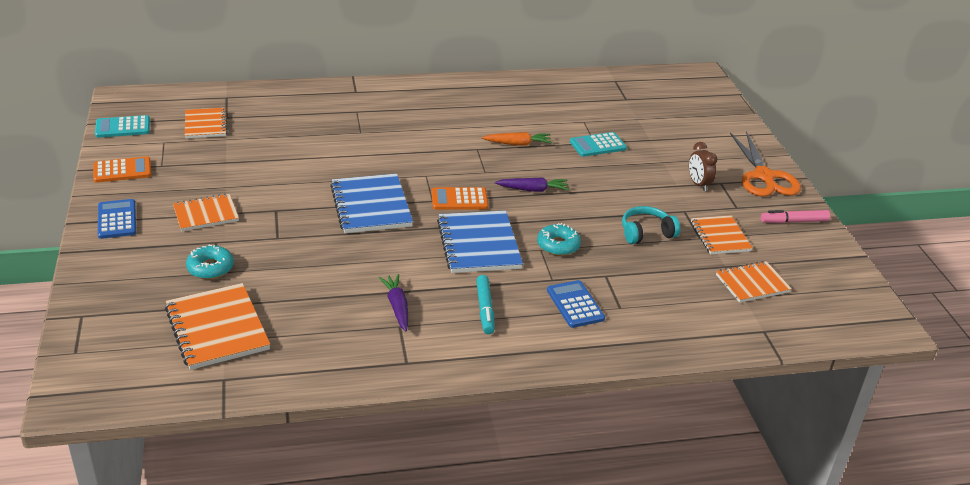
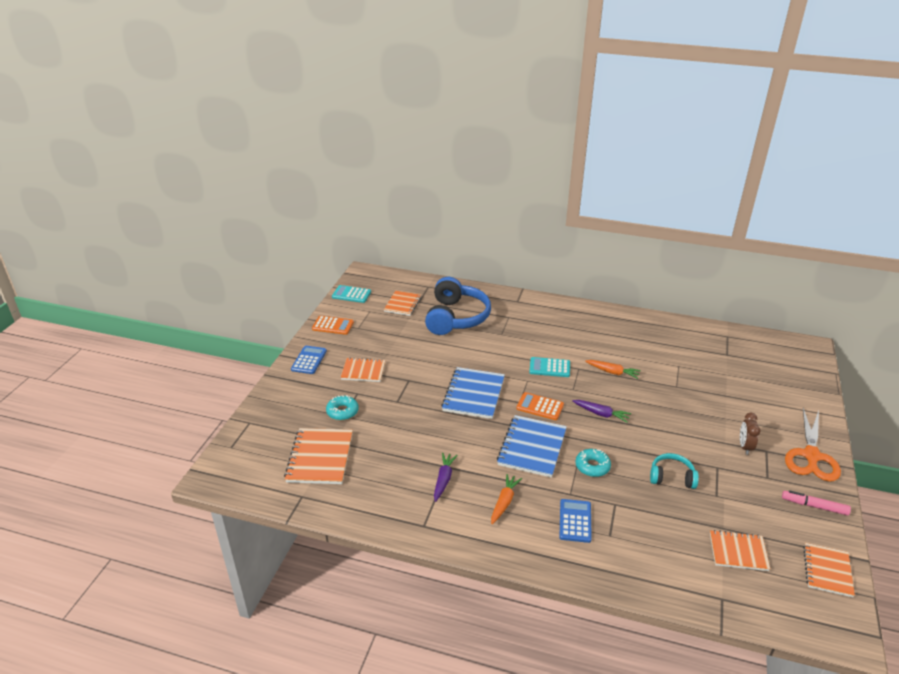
camera: 30 degrees right, 0 degrees up
(289, 125) = (456, 317): none -> blue headphones
(485, 309) = (504, 502): turquoise marker -> orange carrot
(598, 145) = (677, 389): turquoise calculator -> turquoise calculator (549, 368)
(720, 237) = (735, 500): orange notebook -> orange notebook (827, 571)

